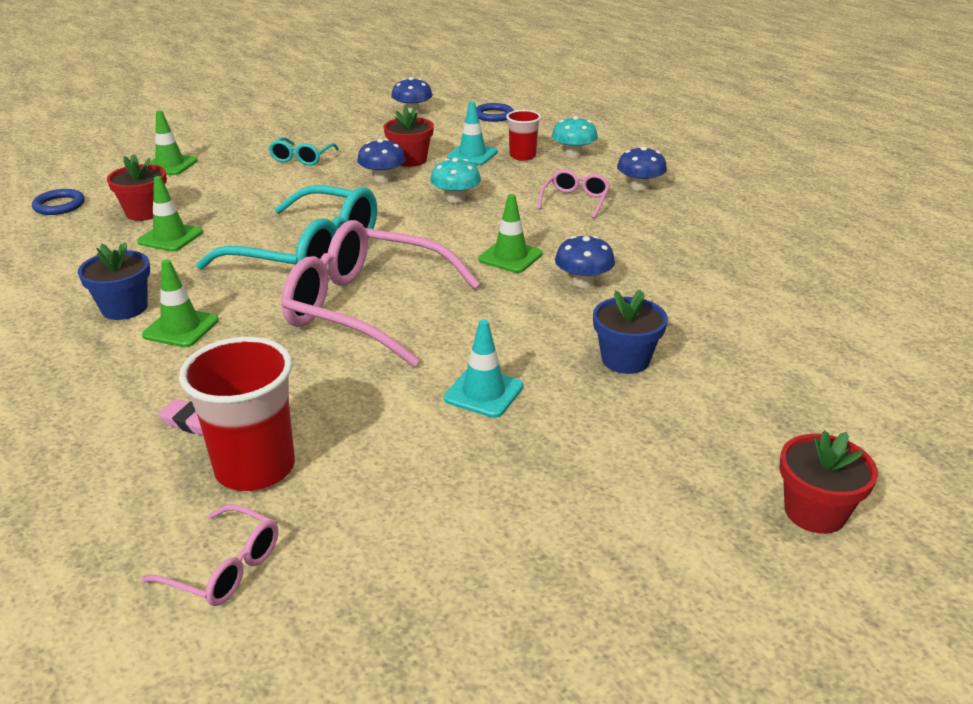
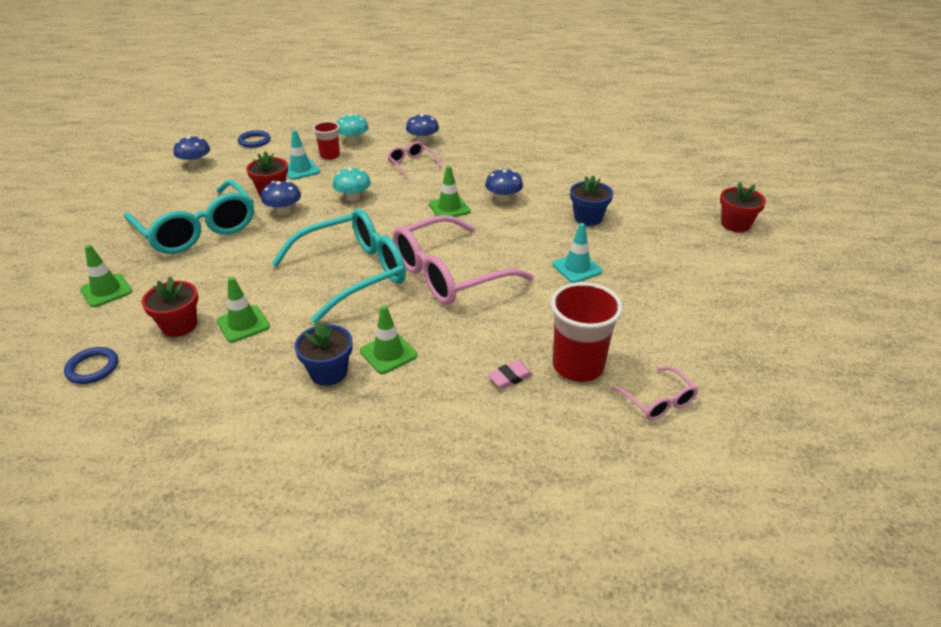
camera: 55 degrees left, 5 degrees up
(225, 568) = (658, 401): pink glasses -> pink glasses turned 90 degrees clockwise
(301, 158) = (198, 230): turquoise glasses -> turquoise glasses, size x2.18

